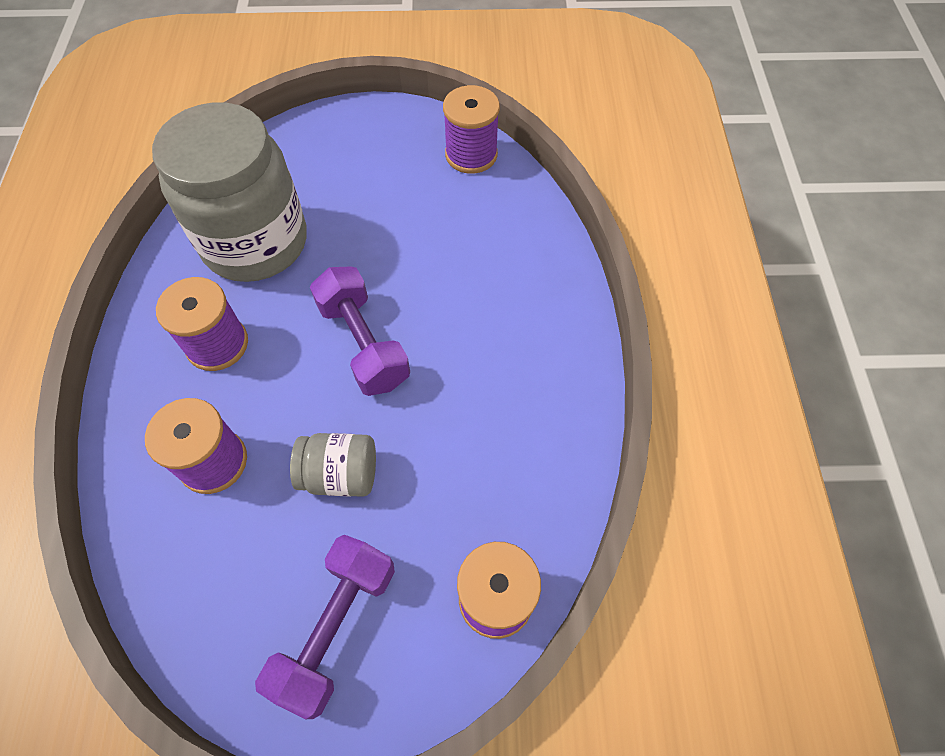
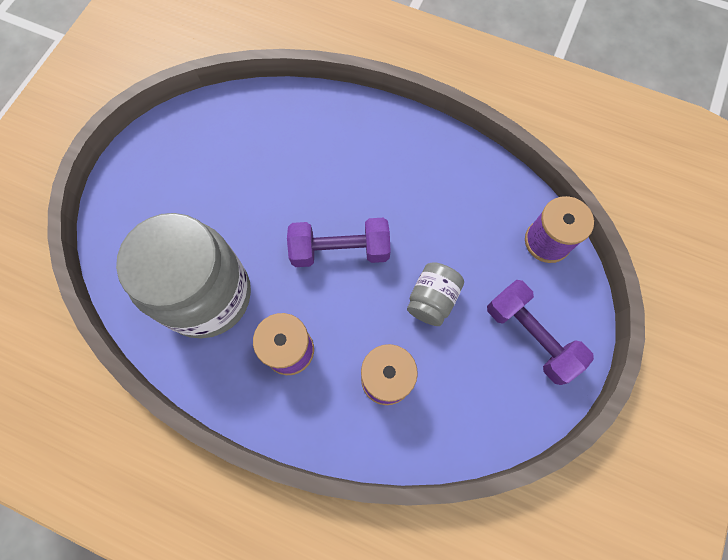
camera: 65 degrees left, 10 degrees up
(471, 155) = (211, 116): purple spool -> none

